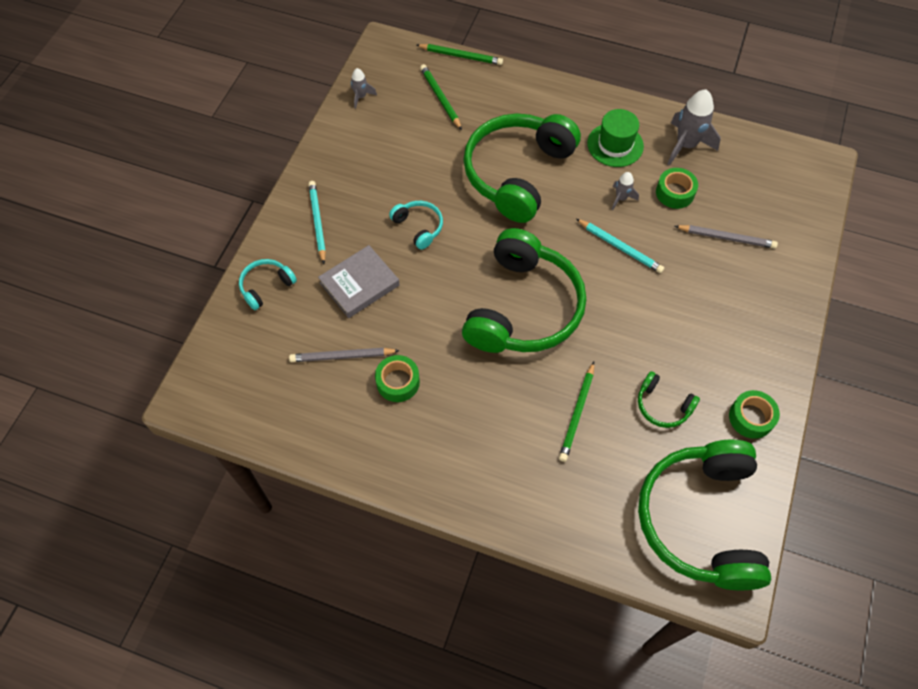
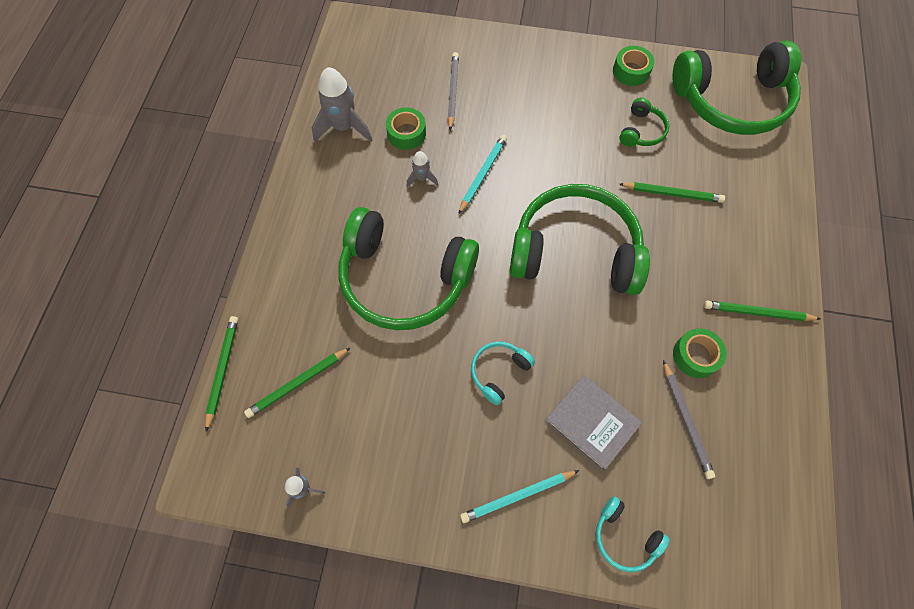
camera: 100 degrees left, 5 degrees up
(428, 452) = (757, 313): none -> green pencil
(615, 145) = (351, 189): green hat -> none

